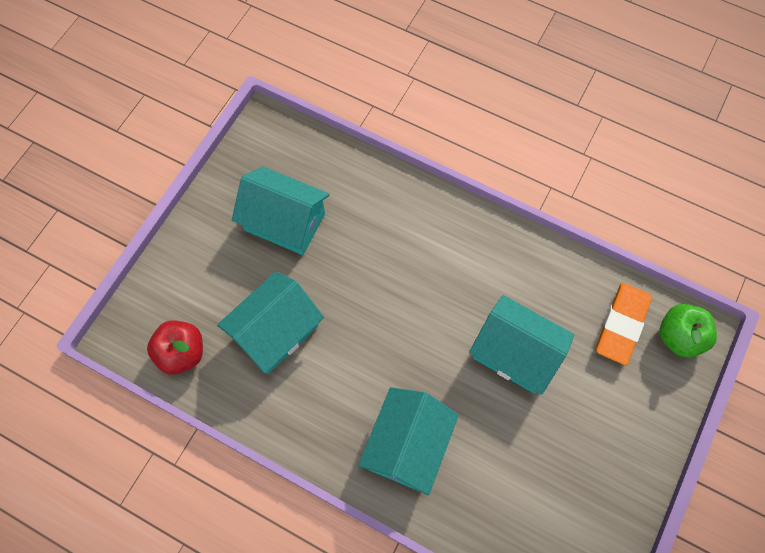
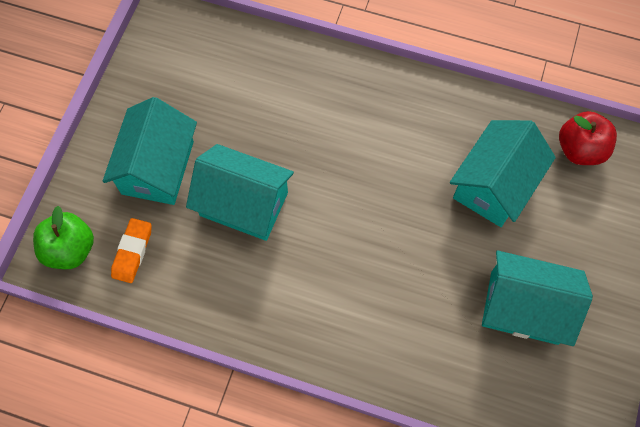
camera: 170 degrees right, 0 degrees up
(407, 446) = (338, 103): turquoise house -> turquoise house (158, 167)
(621, 325) = (132, 252): orange eraser -> orange eraser, size x0.66

